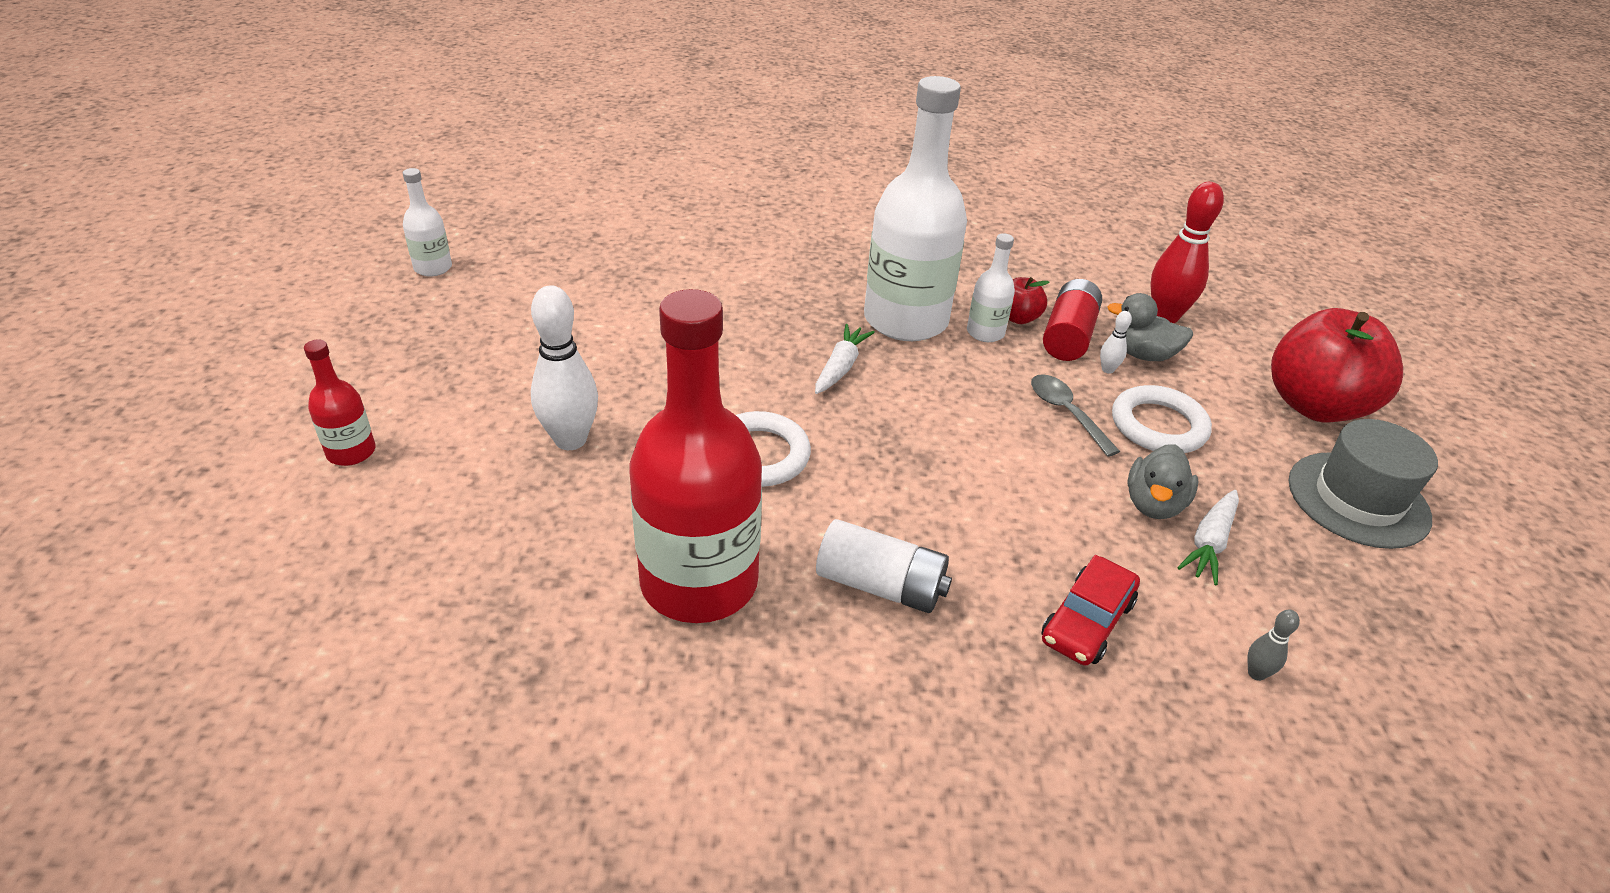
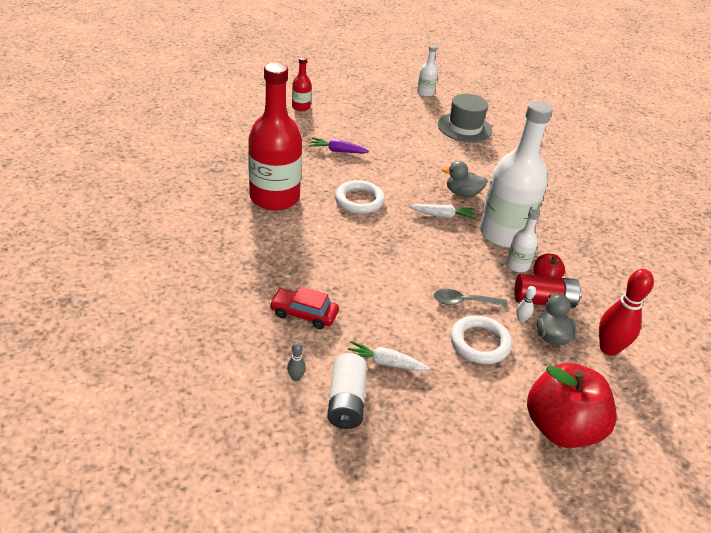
camera: 70 degrees right, 0 degrees up
(570, 440) = (337, 151): white bowling pin -> purple carrot
(880, 585) = (296, 246): white battery -> white battery (346, 401)
(1066, 413) = (464, 302): grey spoon -> grey spoon turned 135 degrees counterclockwise
(1153, 504) = (405, 339): grey duck -> grey duck (462, 193)
(1358, 499) = (468, 441): grey hat -> grey hat (464, 128)

